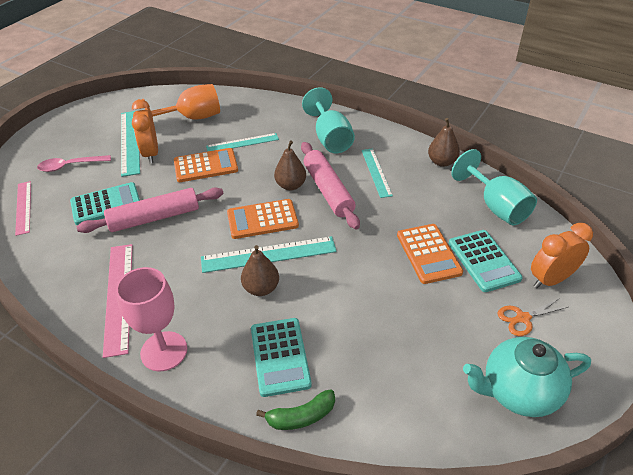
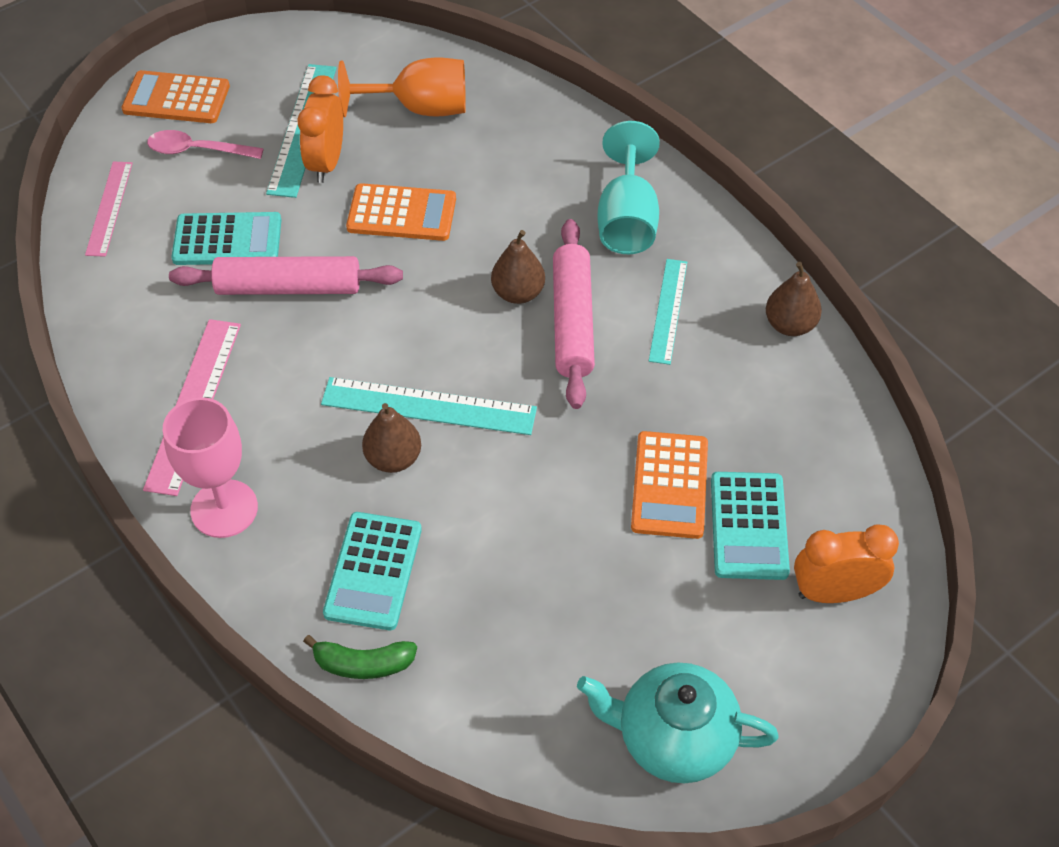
camera: 20 degrees right, 10 degrees up
(242, 143) = (478, 185): turquoise ruler -> none
(262, 219) = (446, 342): orange calculator -> orange calculator (176, 98)
(496, 206) = (829, 438): turquoise goblet -> none
(523, 318) = (750, 637): orange scissors -> none

